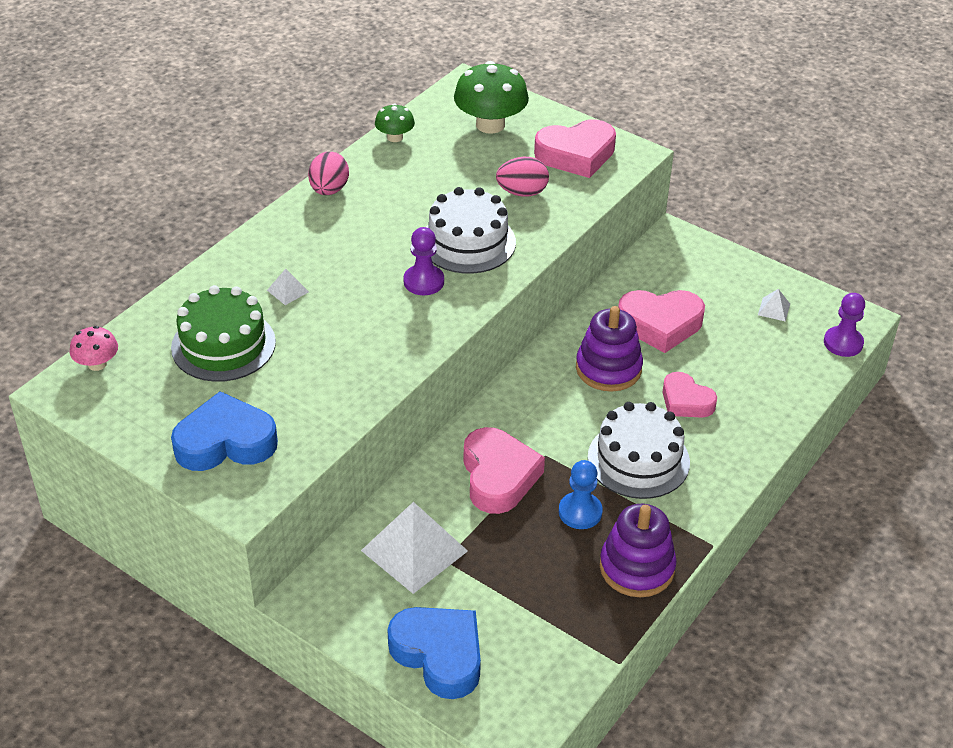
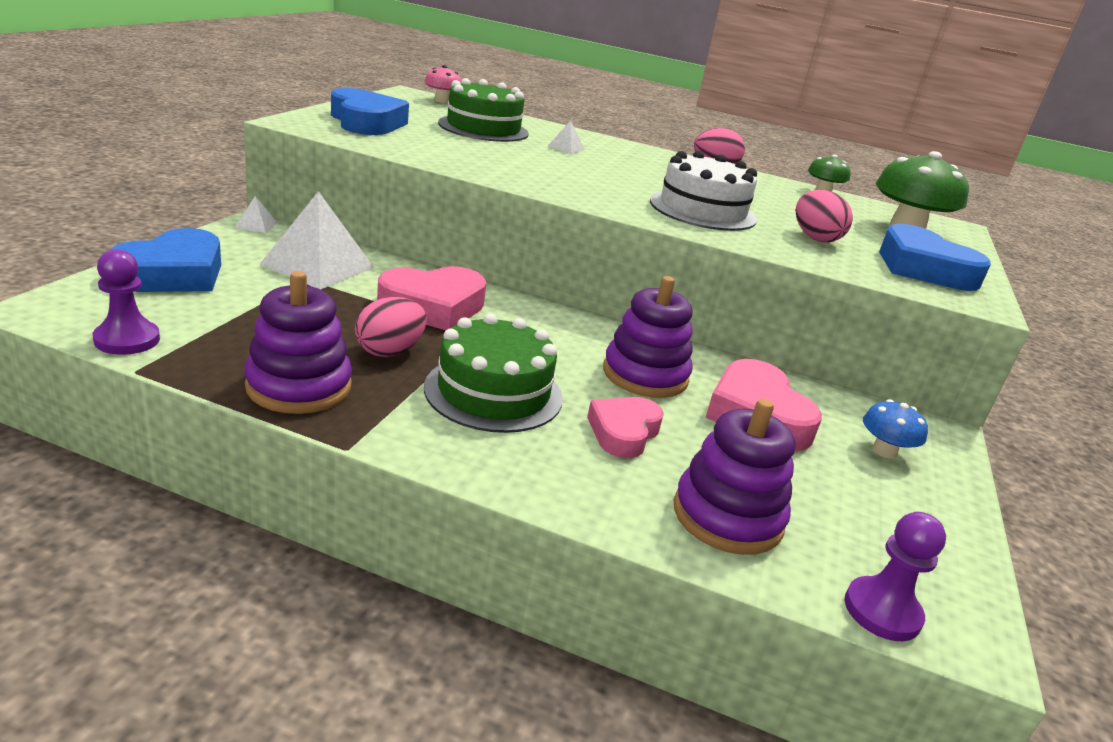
camera: 70 degrees right, 15 degrees down
(424, 281) = (623, 190): purple pawn -> purple pawn (127, 340)
(576, 154) = (923, 268): pink heart -> blue heart
(580, 512) = (390, 351): blue pawn -> pink egg
(638, 460) = (493, 392): white cake -> green cake
(700, 276) = (884, 451): none -> blue mushroom
(771, 378) = (727, 516): none -> purple stacking toy
(774, 309) = (887, 524): white pyramid -> white pyramid (256, 225)

